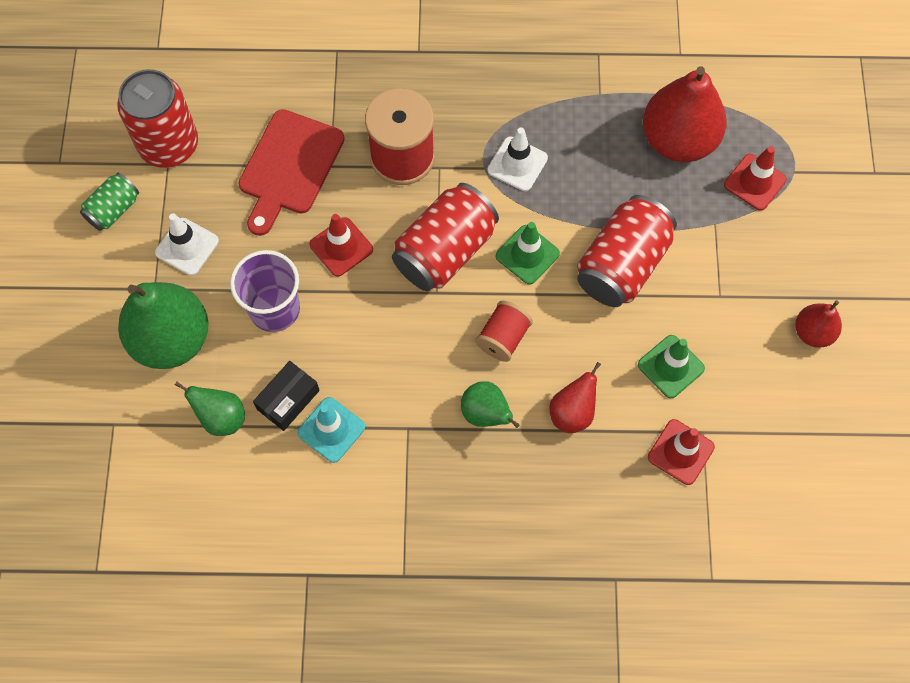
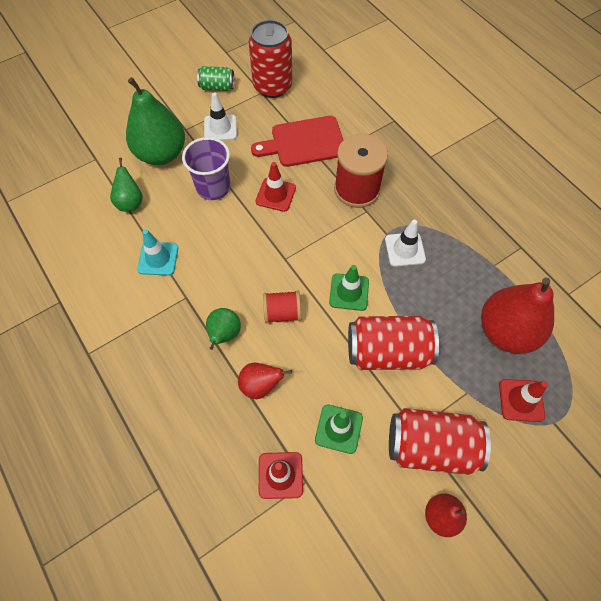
camera: 55 degrees right, 5 degrees down
(288, 400) = (162, 226): black box -> none
(445, 251) = (315, 246): red can -> red can (431, 446)

